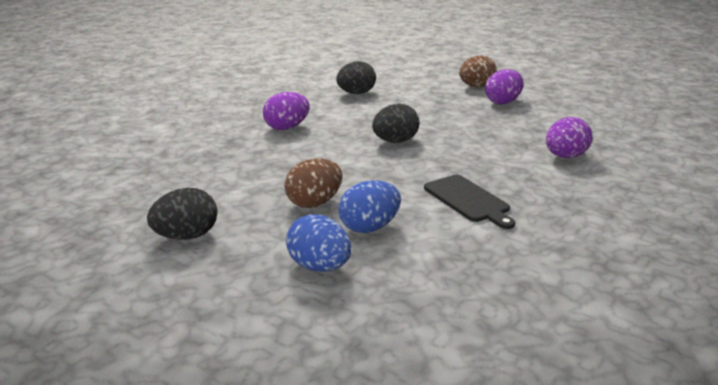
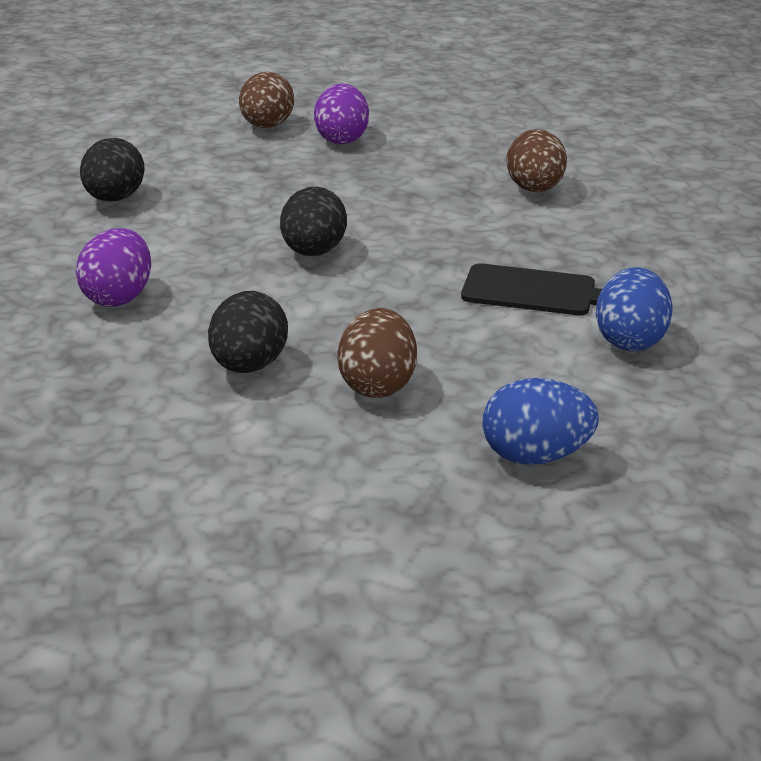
camera: 45 degrees left, 5 degrees up
(186, 236) = (308, 518): black egg -> black egg (249, 366)
(369, 227) = (497, 380): blue egg -> blue egg (630, 340)
(565, 156) = (534, 190): purple egg -> brown egg

